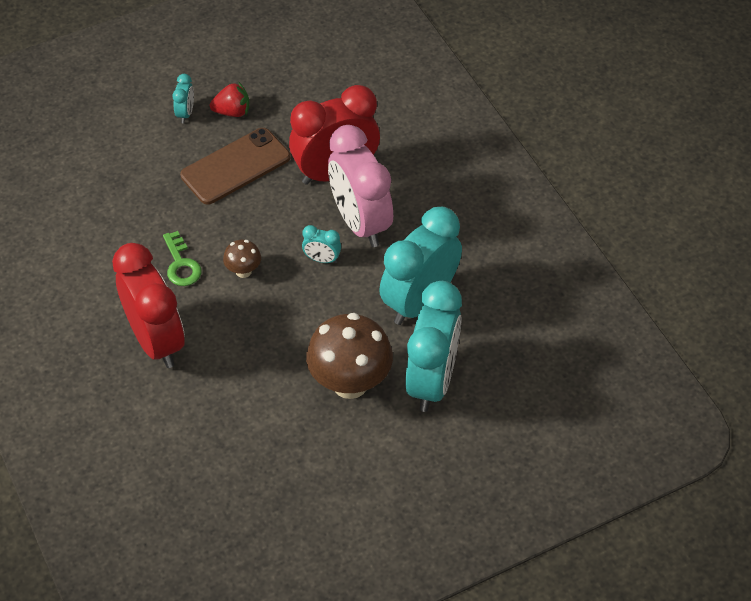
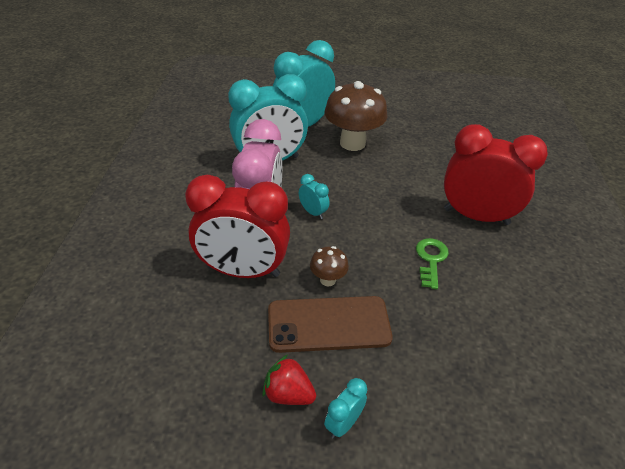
camera: 150 degrees left, 10 degrees down
(156, 341) = (476, 216): red clock -> red clock turned 105 degrees clockwise
(243, 271) = (380, 232): brown mushroom -> brown mushroom (328, 280)

